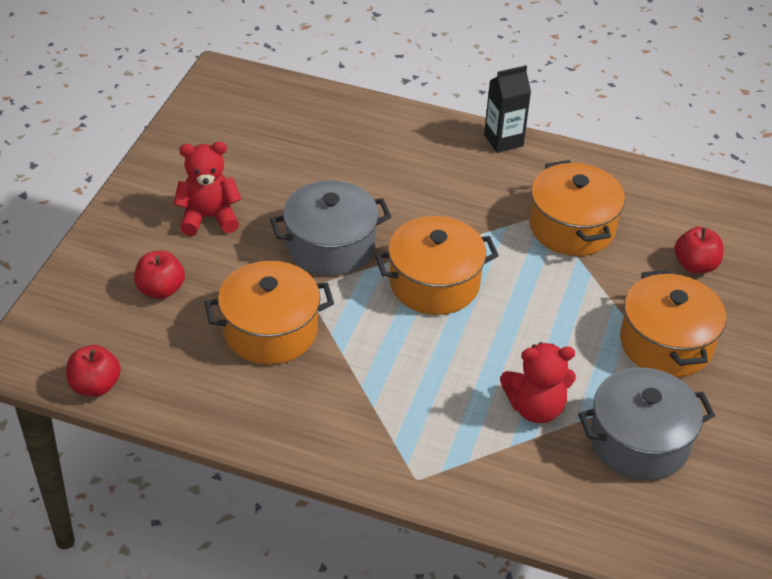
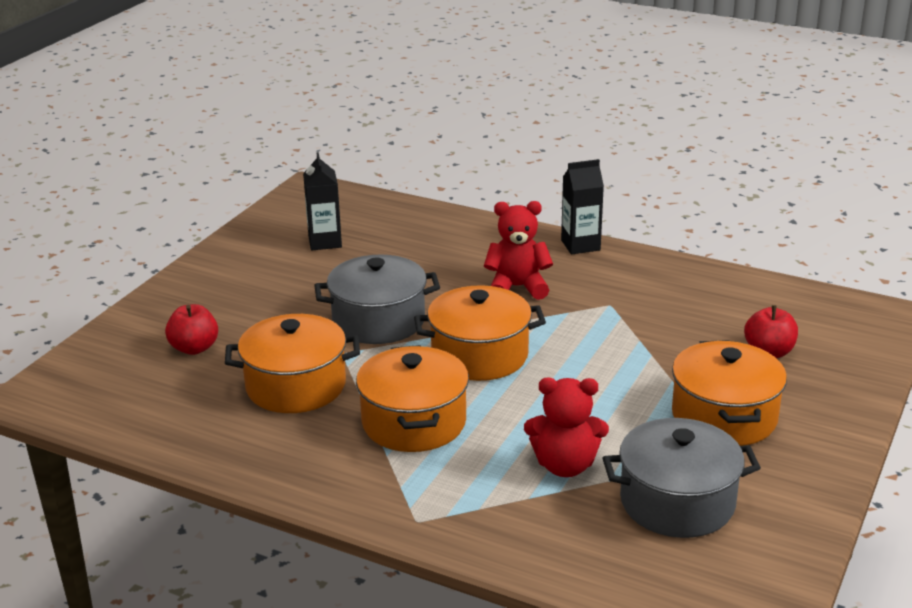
camera: 10 degrees right, 15 degrees down
(95, 386) = (101, 422): red apple -> none
(208, 218) = (261, 294): red teddy bear -> red teddy bear (517, 287)
(255, 146) = (325, 242): none -> black carton
(572, 227) = (638, 316): orange pot -> orange pot (414, 422)

